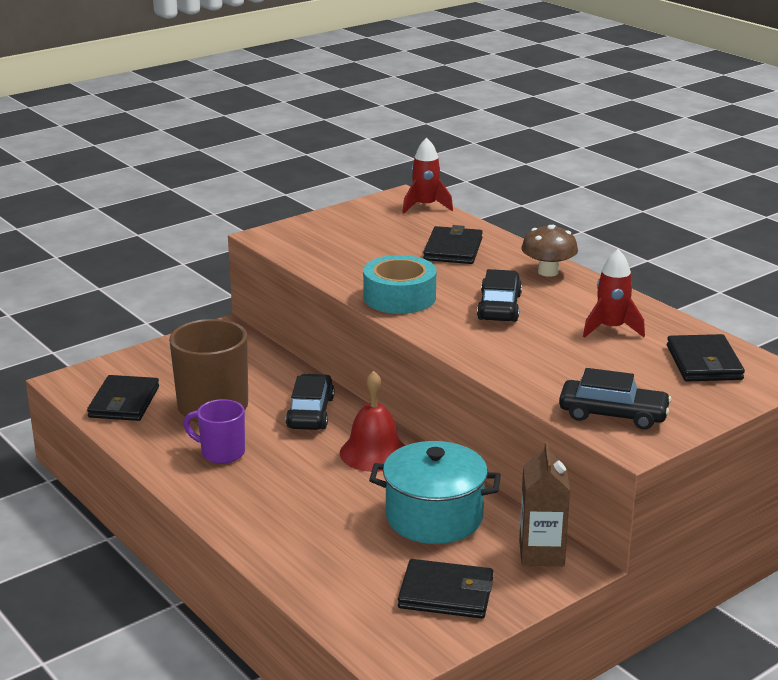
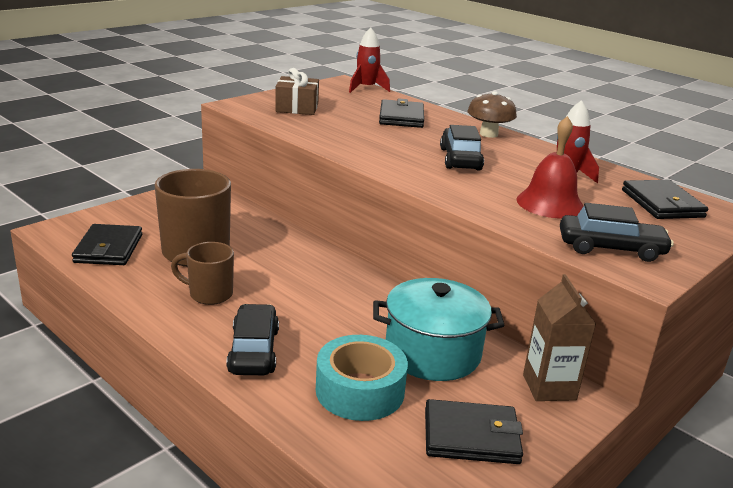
camera: 10 degrees left, 0 degrees up
(221, 453) = (209, 294): purple mug -> brown mug
(310, 413) = (289, 256): black car -> black car (254, 351)
(335, 238) = (297, 108): none -> brown gift
(374, 452) = (357, 291): red bell -> red bell (550, 203)
(399, 297) = (368, 151): turquoise tape -> turquoise tape (360, 391)

